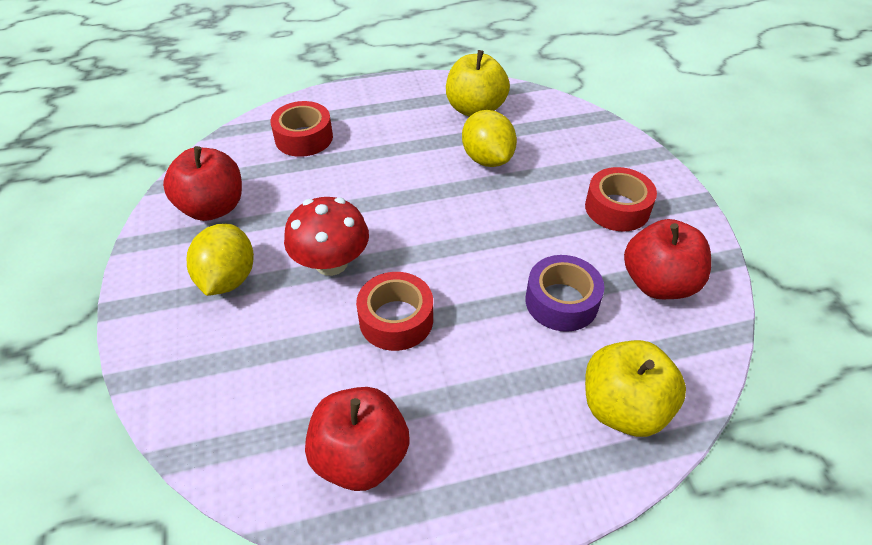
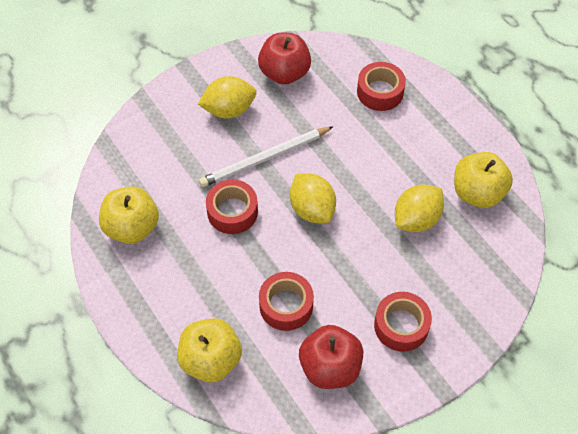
camera: 70 degrees right, 10 degrees up
(331, 263) = (264, 158): red mushroom -> white pencil
(361, 456) = (132, 227): red apple -> yellow apple
(432, 238) = (312, 209): none -> yellow lemon
(561, 301) = (286, 305): purple tape -> red tape

